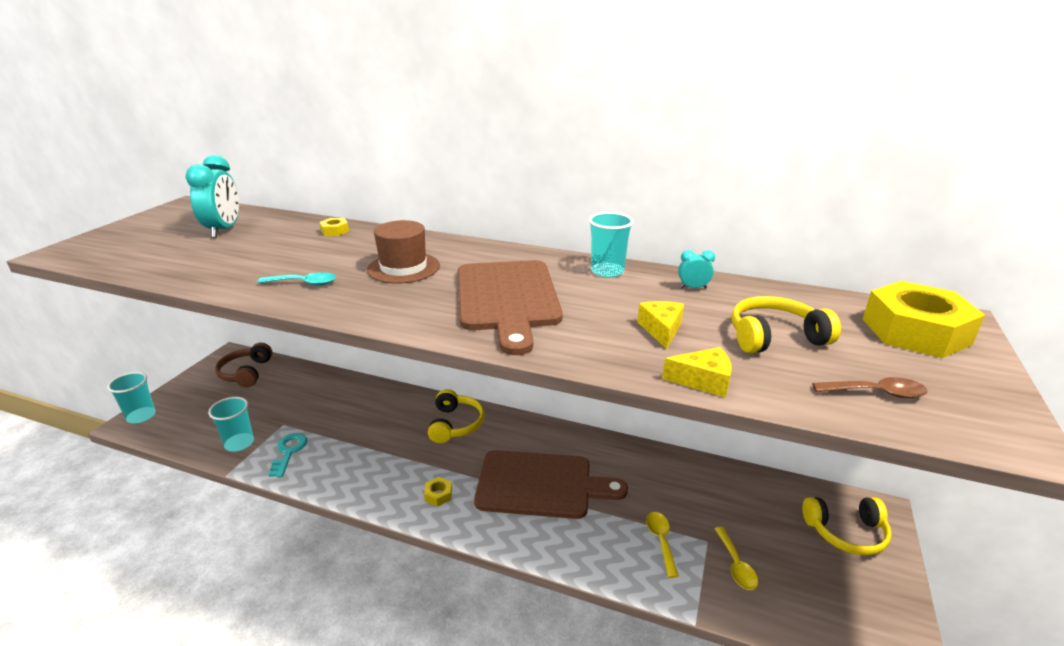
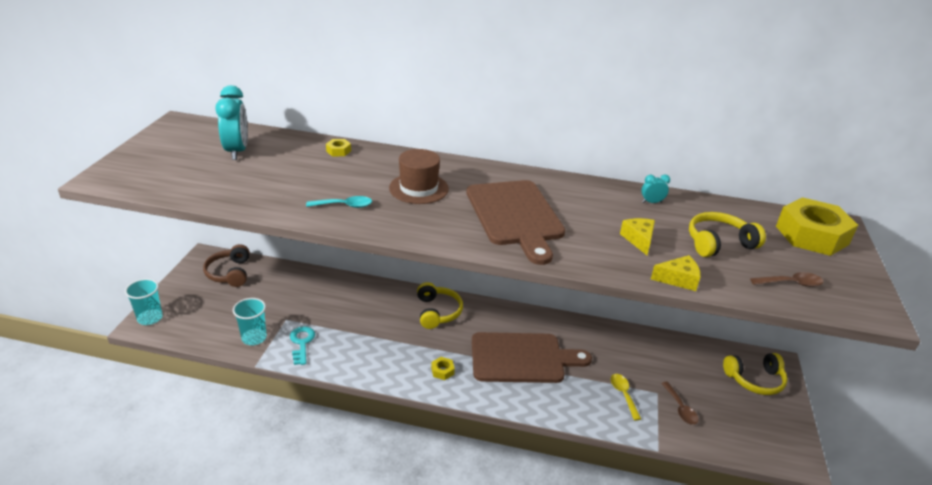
camera: 10 degrees left, 5 degrees up
(607, 271) = (582, 188): turquoise cup -> none
(736, 565) = (680, 408): yellow spoon -> brown spoon

